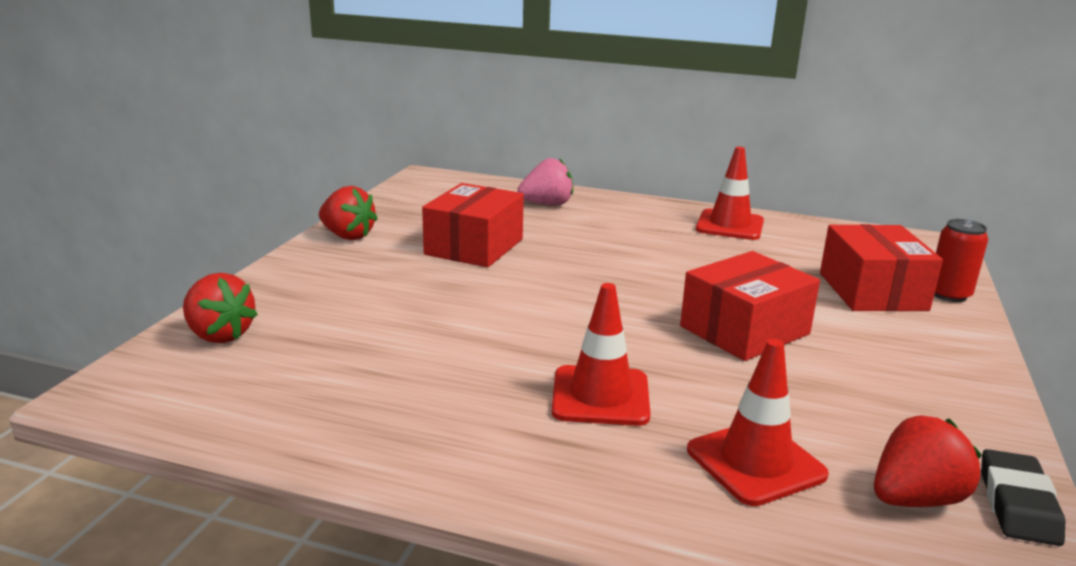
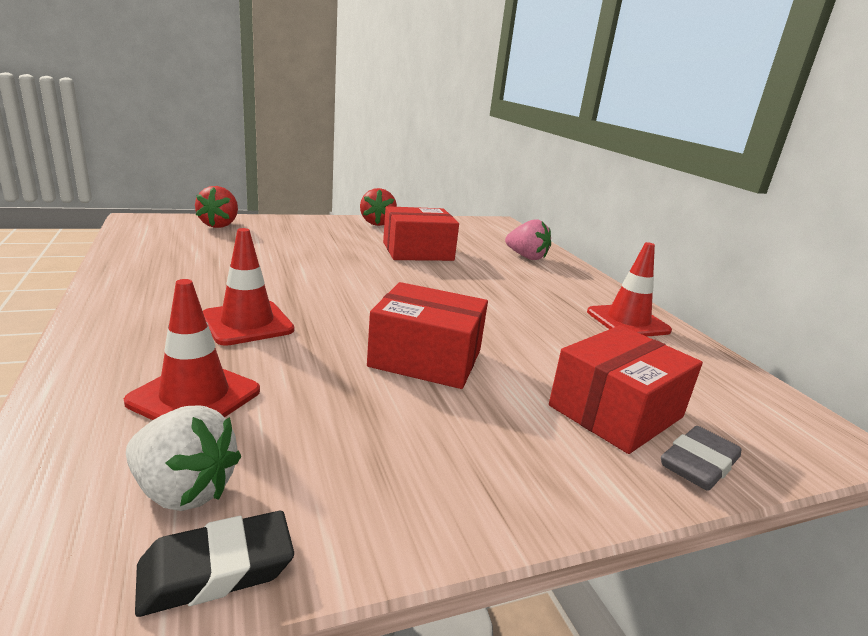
camera: 50 degrees right, 0 degrees up
(915, 499) = (184, 490): red strawberry -> white strawberry
(949, 294) = (698, 464): red can -> grey eraser

